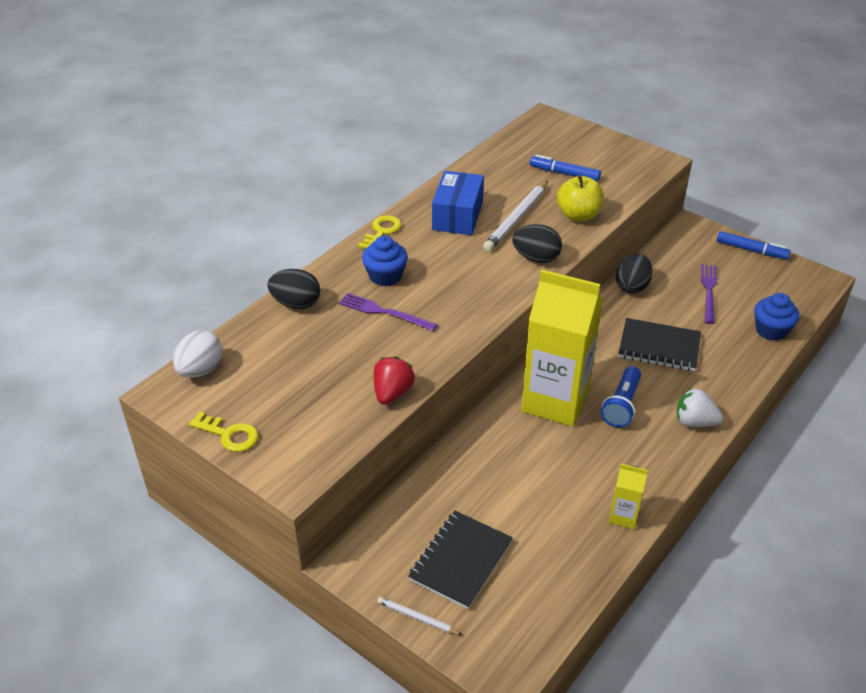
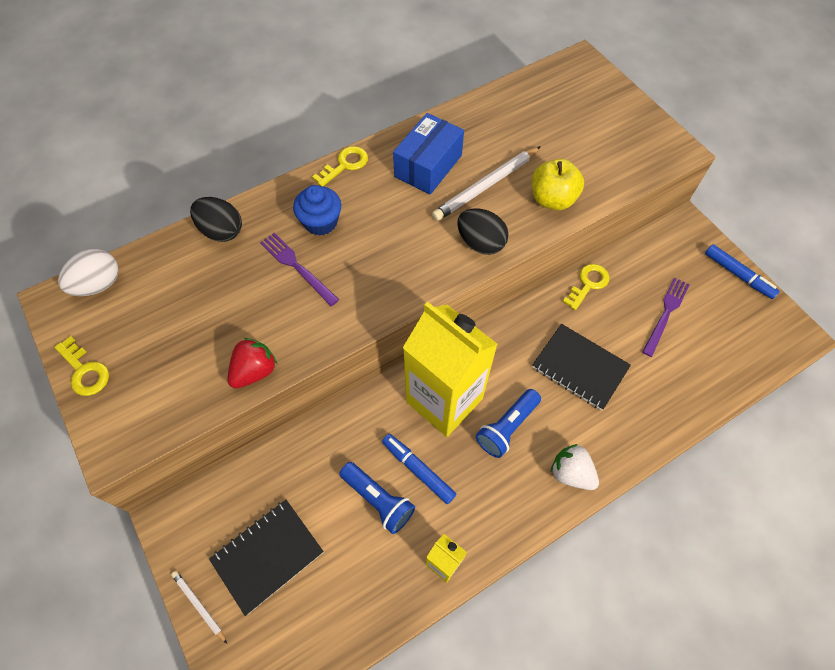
camera: 20 degrees right, 20 degrees up
(539, 490) = (378, 500): none -> blue flashlight
(564, 173) = (565, 140): blue marker -> blue marker (418, 470)
(632, 286) = (588, 284): black egg -> yellow key
(771, 330) = (709, 384): blue cupcake -> none

